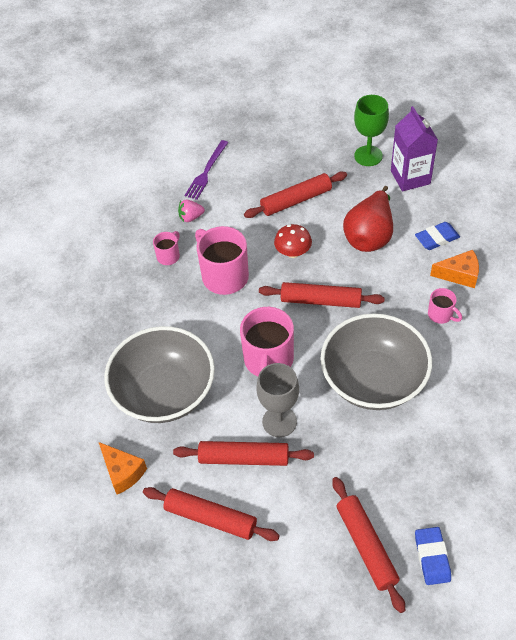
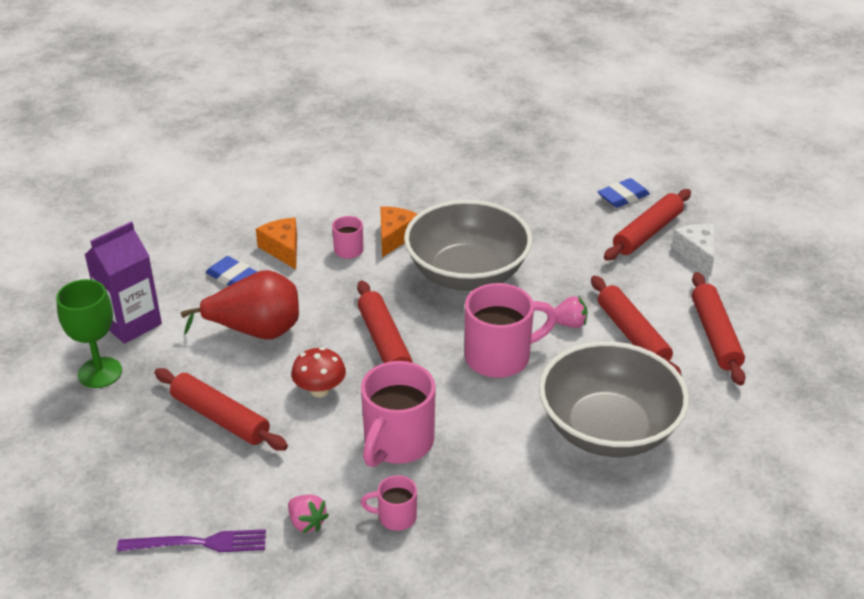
camera: 120 degrees left, 15 degrees down
(123, 472) = (732, 422): orange cheese -> orange cheese (394, 237)
(279, 421) = (569, 324): grey goblet -> pink strawberry
(316, 570) = (696, 254): none -> white cheese

